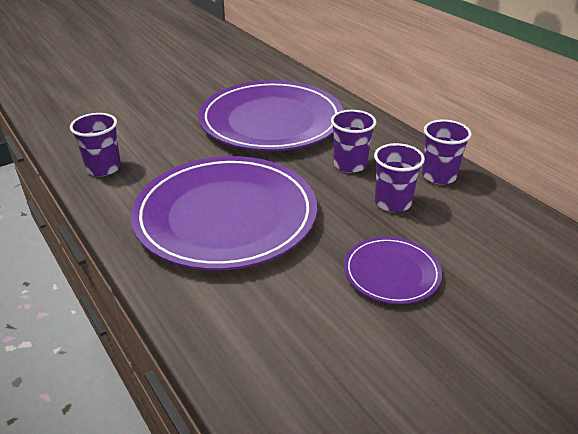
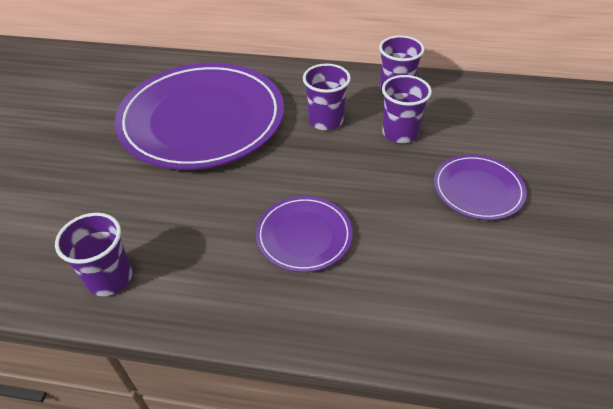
camera: 45 degrees left, 10 degrees up
(225, 216) = (304, 236): purple plate -> purple plate, size x0.47

